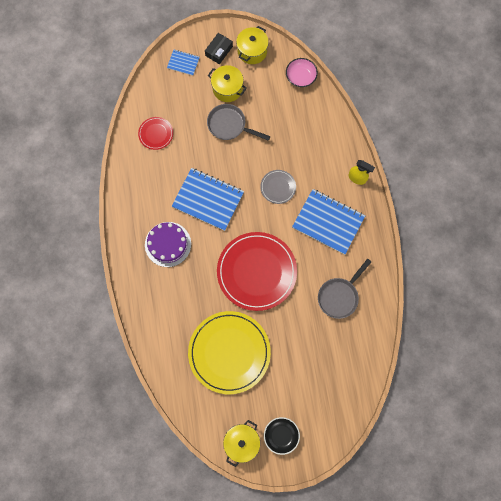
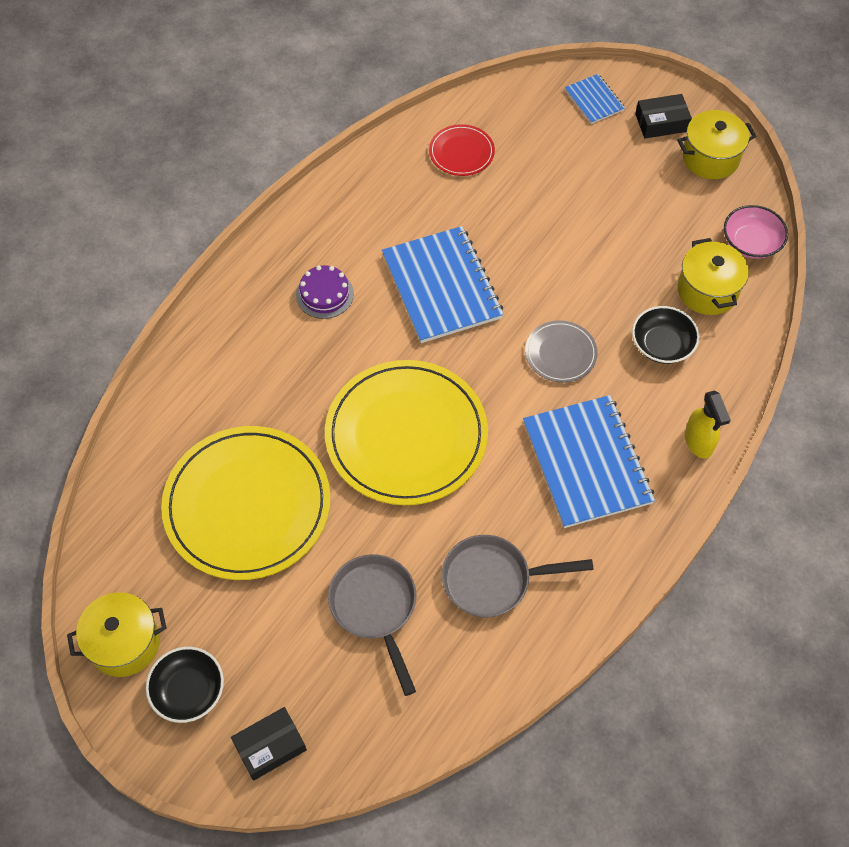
camera: 45 degrees right, 15 degrees down
(168, 244) = (324, 294): purple cake -> purple cake, size x0.65
(227, 89) = (623, 175): yellow pot -> yellow pot (707, 290)
(229, 125) = (576, 221): grey pan -> grey pan (375, 608)
(256, 272) = (406, 435): red plate -> yellow plate
(309, 150) = (662, 345): none -> black bowl
(327, 425) = (270, 746): none -> black box

